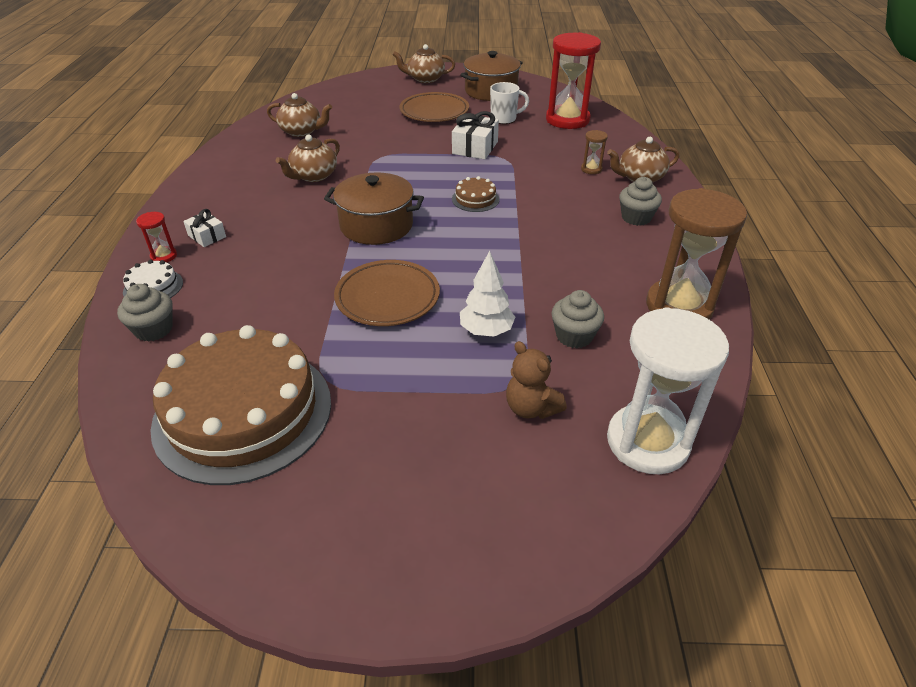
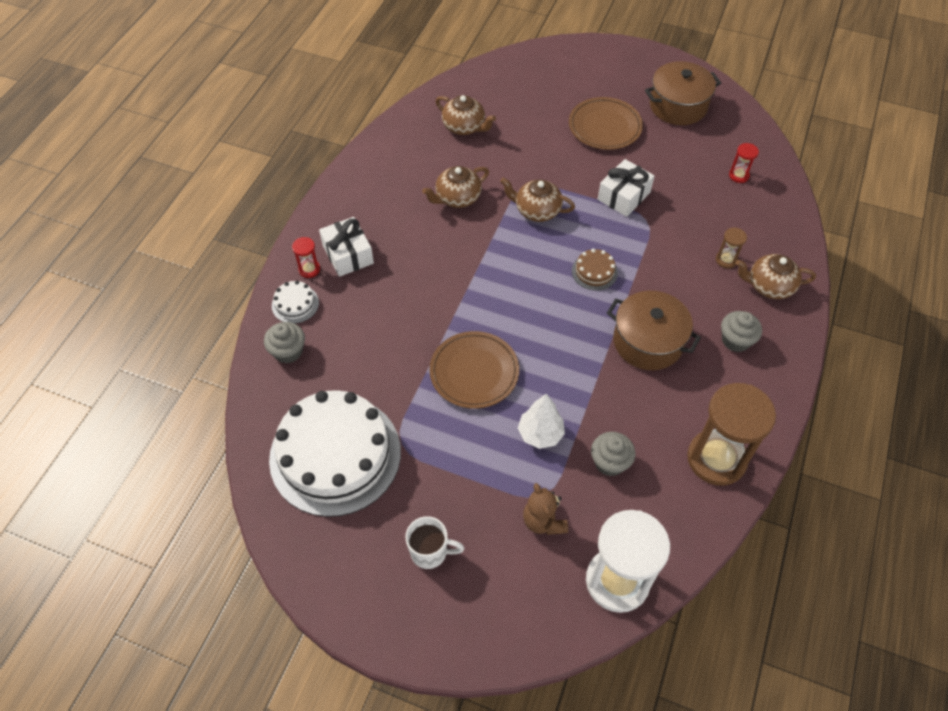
camera: 20 degrees right, 15 degrees up
(207, 236) = (348, 254): white gift -> white gift, size x1.67
(243, 412) = (335, 455): brown cake -> white cake
(376, 225) = (493, 282): brown pot -> brown pot (648, 342)
(425, 79) = (615, 67): brown teapot -> brown teapot (536, 210)
(504, 119) = (672, 157): white mug -> white mug (430, 552)
(567, 120) = (739, 175): red hourglass -> red hourglass, size x0.42

